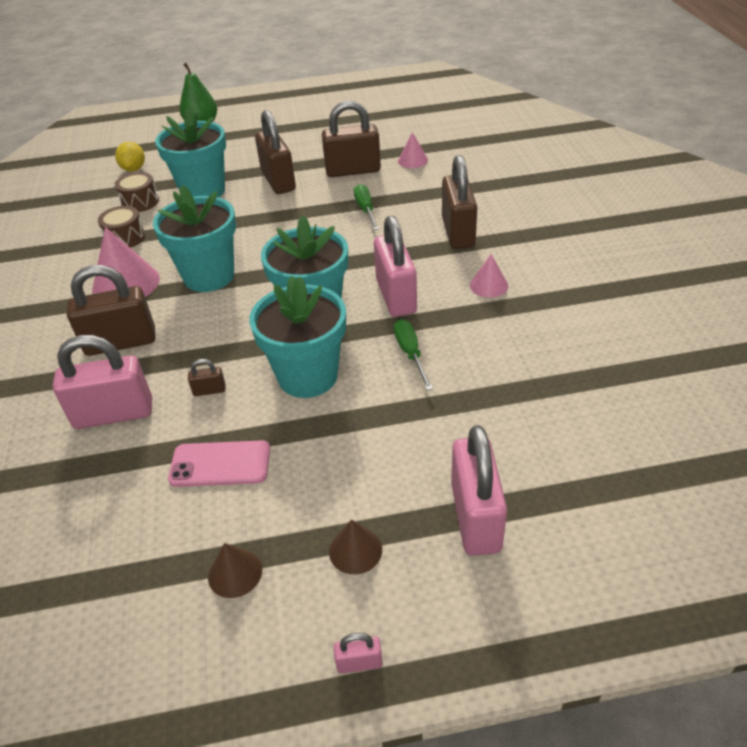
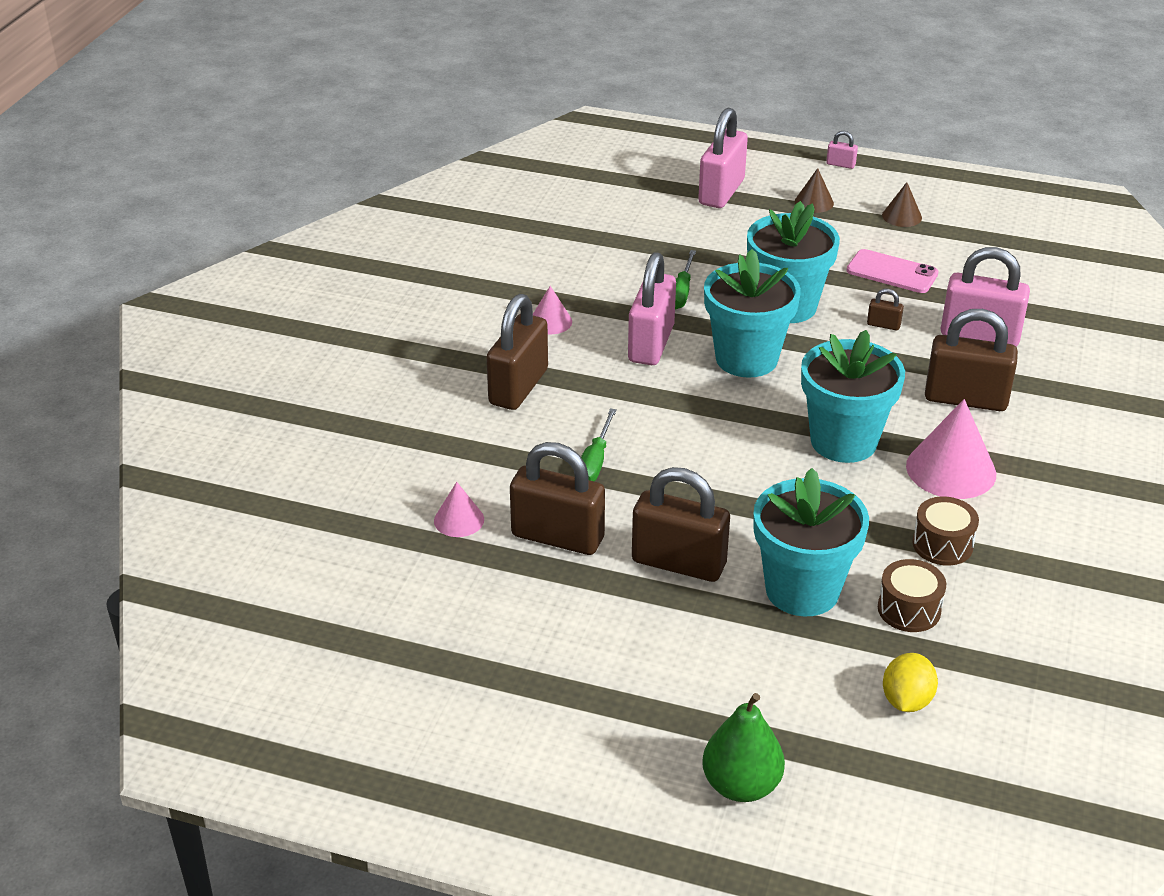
camera: 155 degrees left, 5 degrees down
(278, 181) = (678, 563): brown padlock -> brown padlock turned 75 degrees counterclockwise

